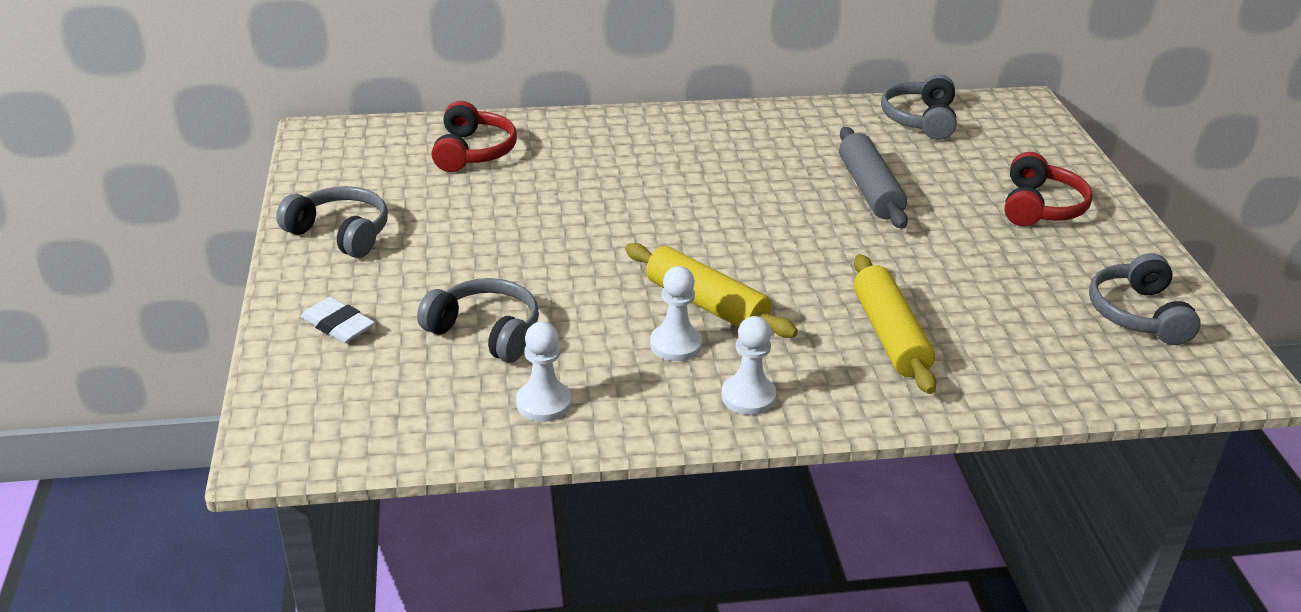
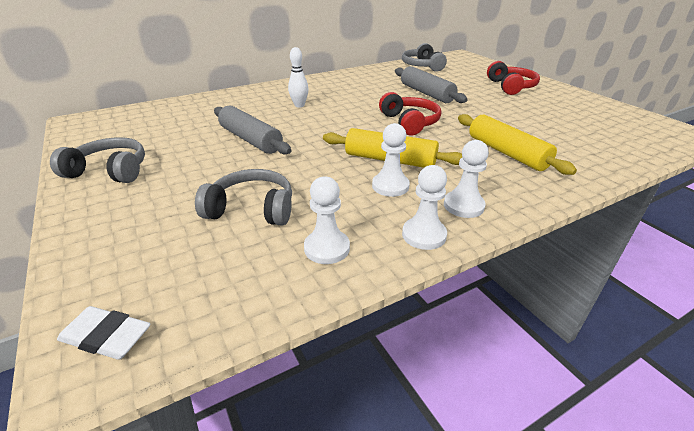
camera: 20 degrees left, 0 degrees up
(338, 325) = (126, 232): white eraser -> white eraser (107, 336)
(473, 151) = (190, 113): red headphones -> red headphones (409, 122)
(535, 223) = (250, 139): none -> grey rolling pin
(640, 171) = (299, 105): none -> white bowling pin
(666, 419) = (424, 235): none -> white pawn
(1138, 314) = (607, 118): grey headphones -> none

